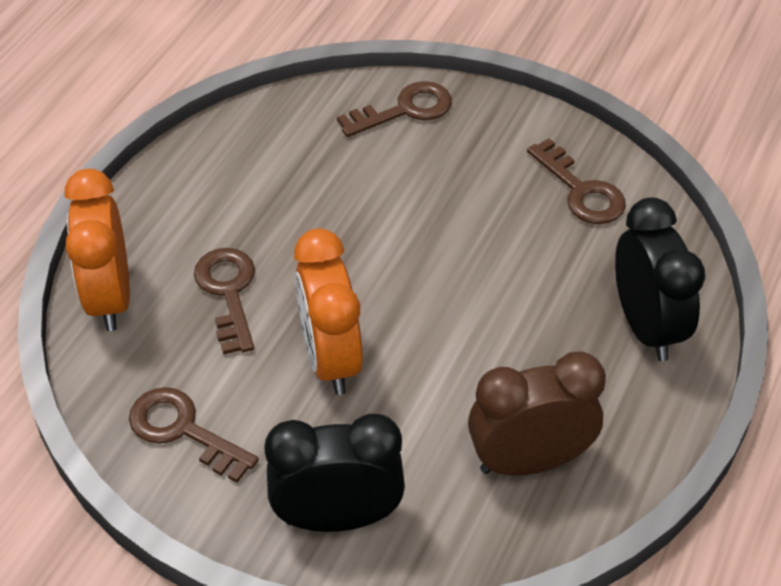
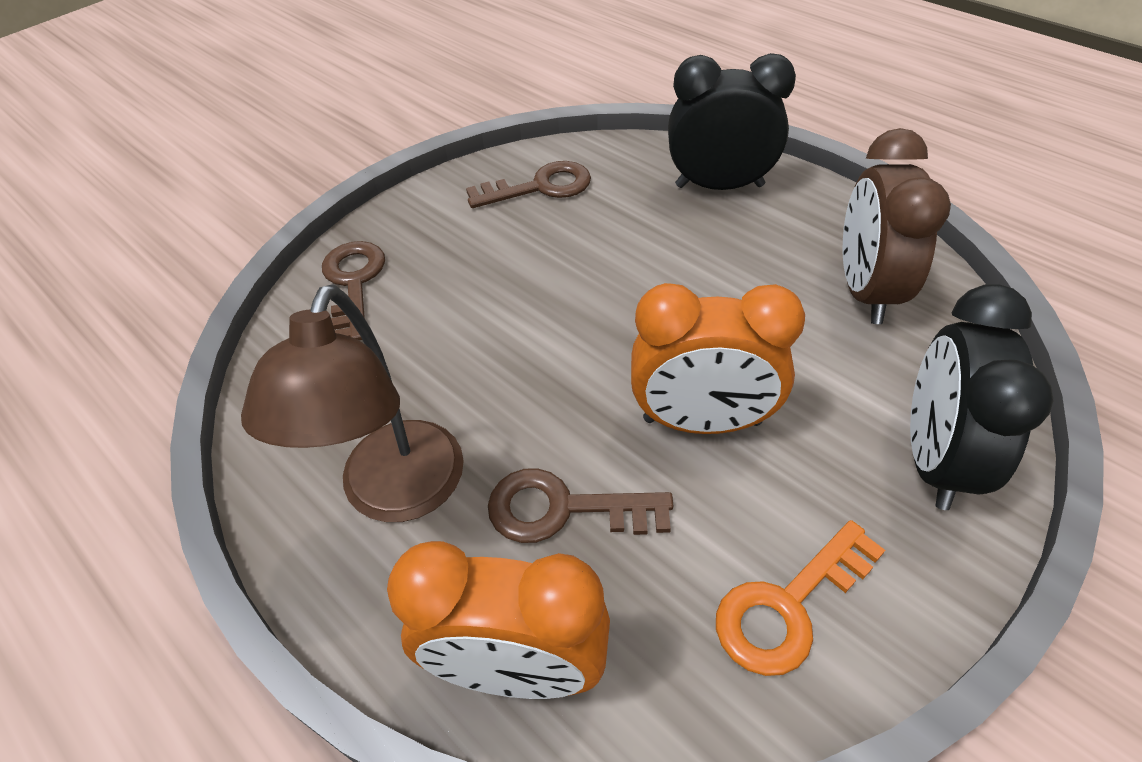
camera: 70 degrees left, 0 degrees up
(183, 430) = (788, 606): brown key -> orange key
(216, 201) = (395, 494): none -> brown lamp

